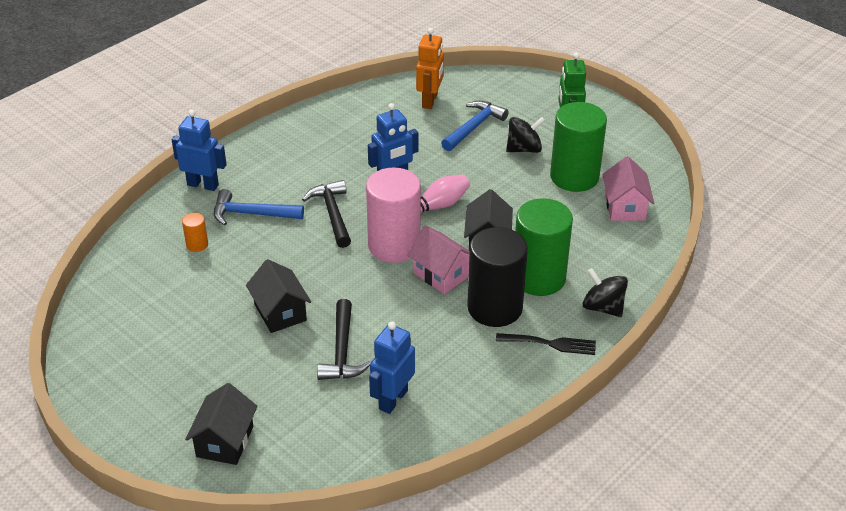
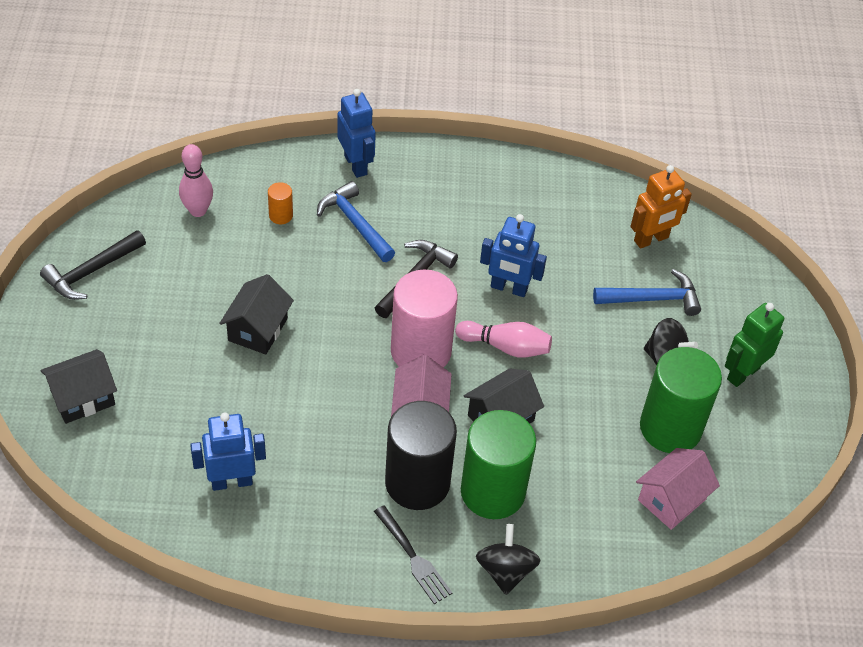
camera: 45 degrees right, 10 degrees up
(136, 283) = (198, 211): none -> pink bowling pin
(342, 351) = (254, 405): black hammer -> black hammer (91, 272)

